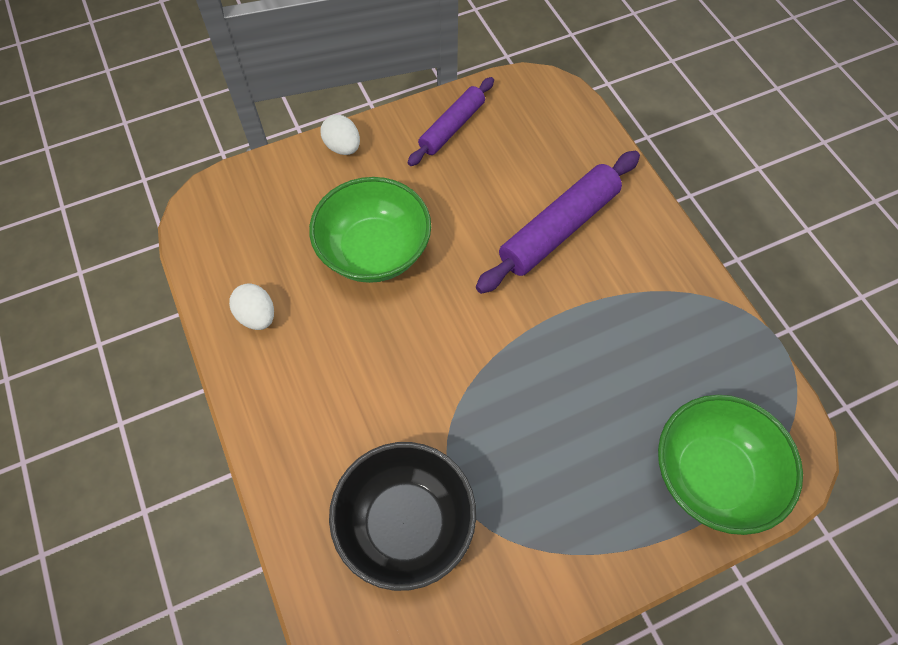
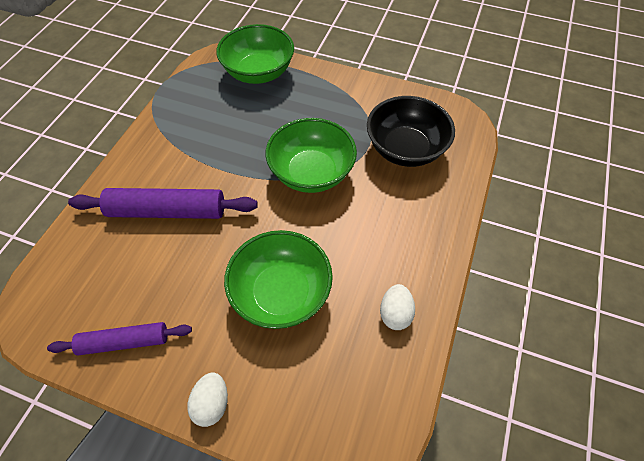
camera: 135 degrees left, 5 degrees down
(477, 388) = (311, 173): none -> green bowl

